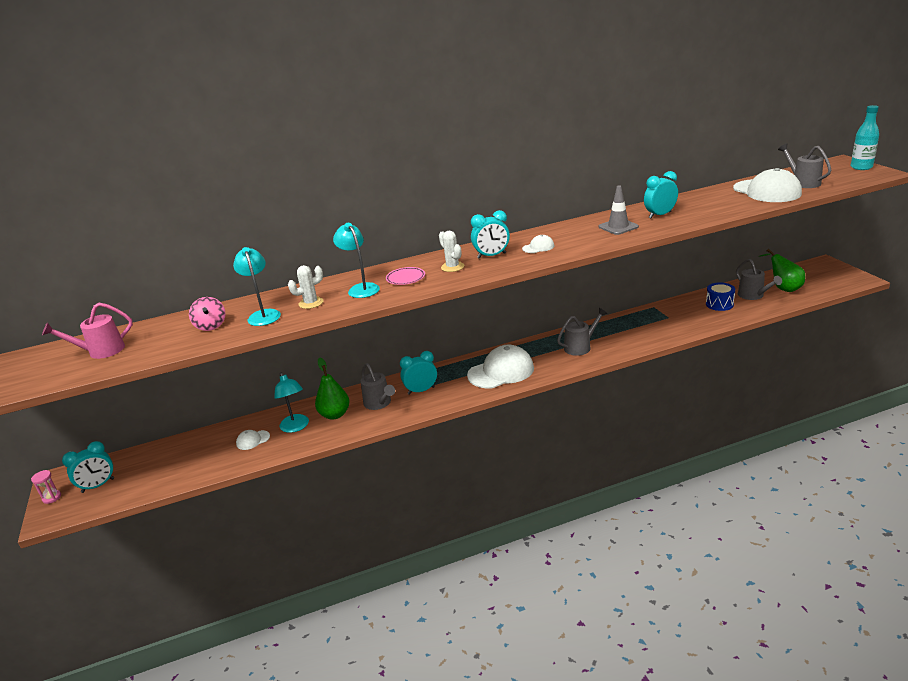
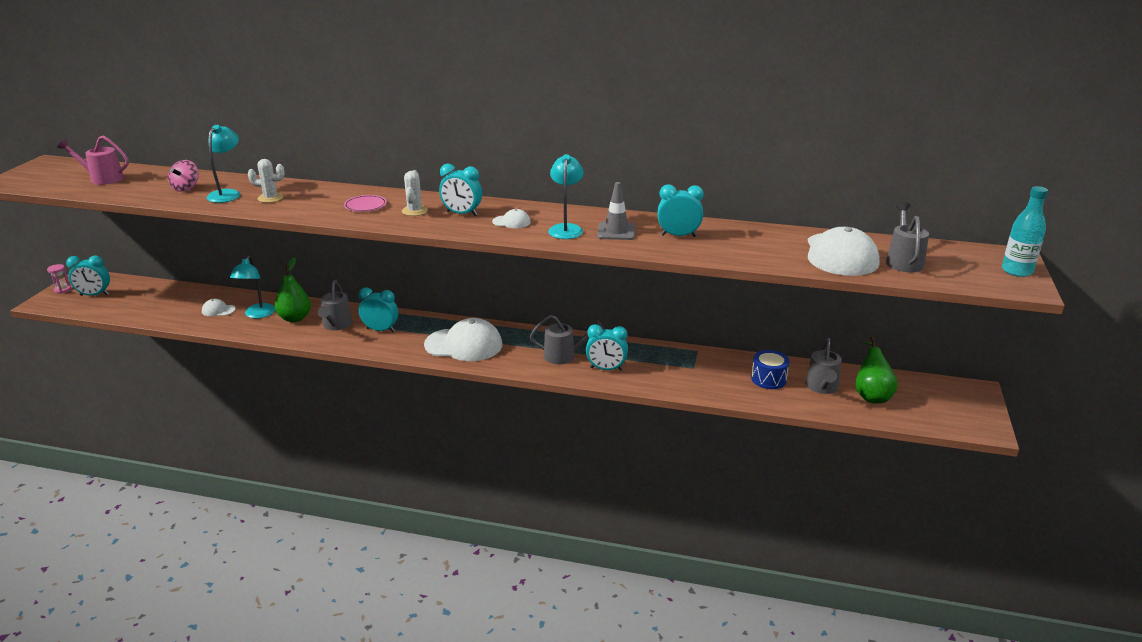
camera: 30 degrees right, 0 degrees up
(361, 288) = (321, 201): turquoise lamp -> turquoise lamp (566, 229)
(620, 342) = (606, 369): none -> turquoise clock

